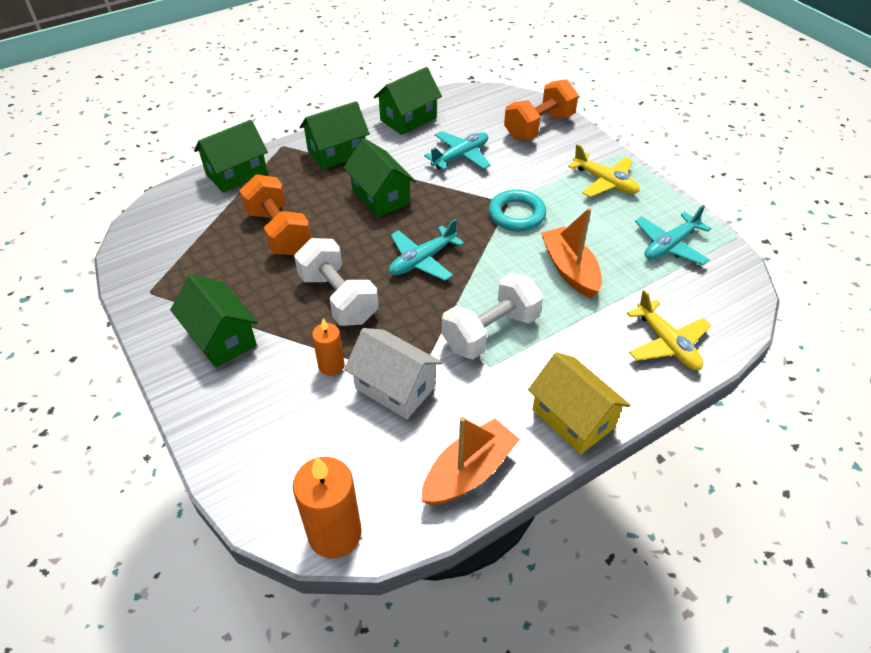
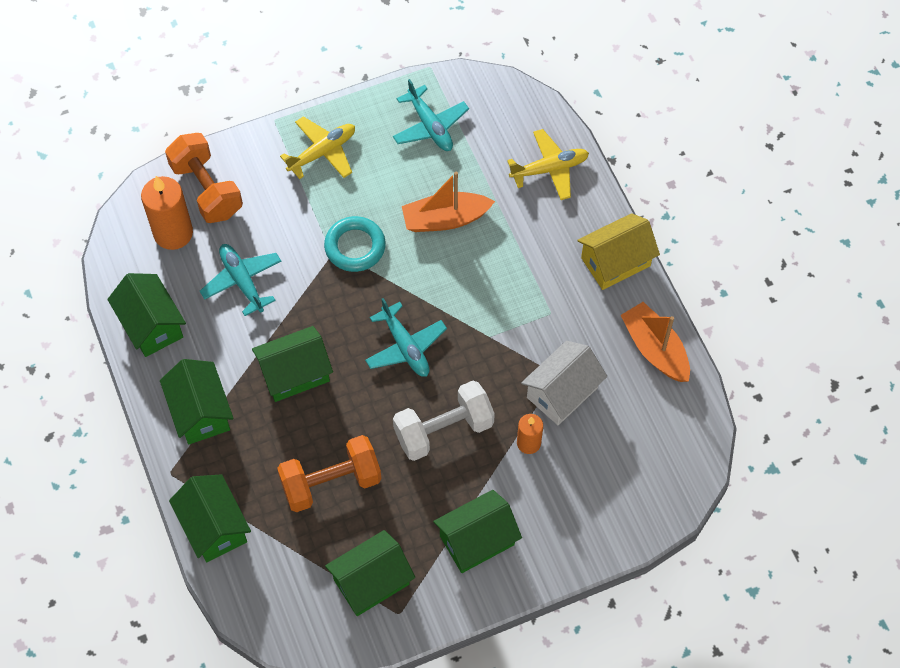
camera: 80 degrees left, 15 degrees up
(182, 269) = (371, 581): none -> green house
(335, 533) = (696, 453): orange candle -> orange candle (173, 233)
(491, 332) = (511, 303): white dumbbell -> none

